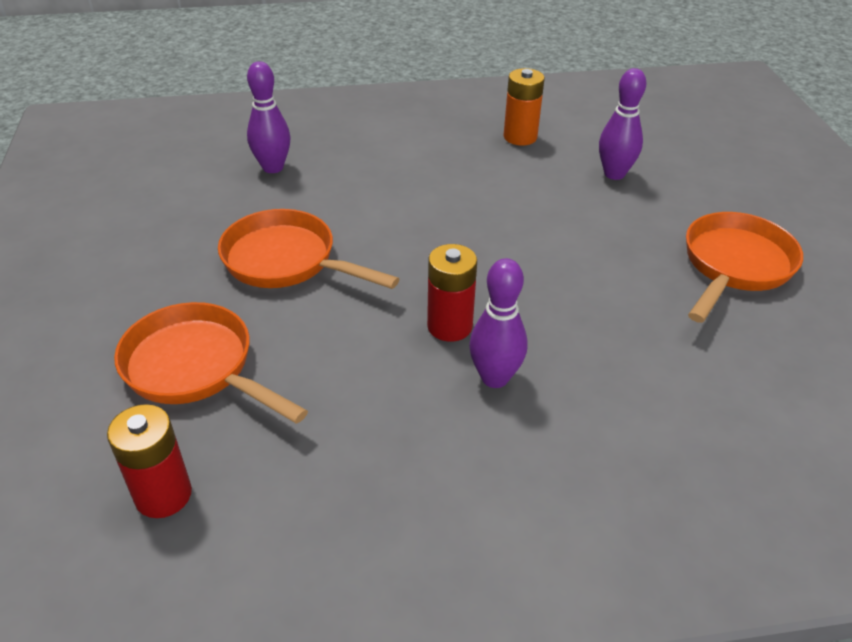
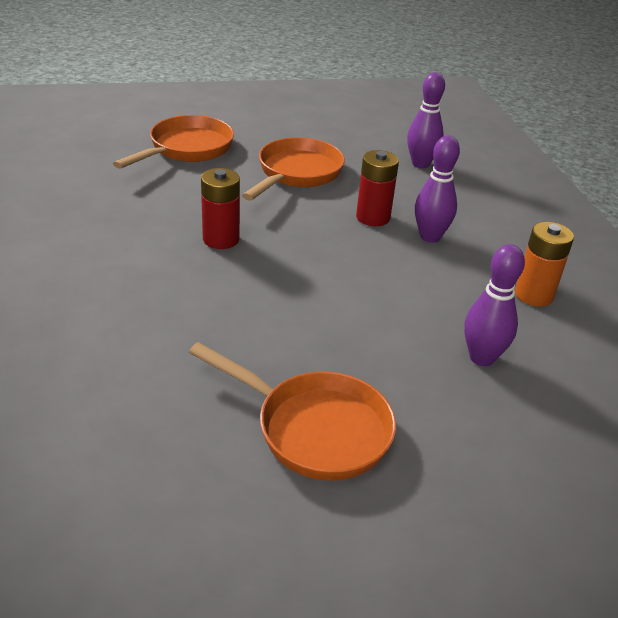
camera: 85 degrees right, 5 degrees down
(163, 495) = (89, 147): red battery -> red battery (373, 217)
(495, 378) = (160, 257): purple bowling pin -> purple bowling pin (430, 237)

